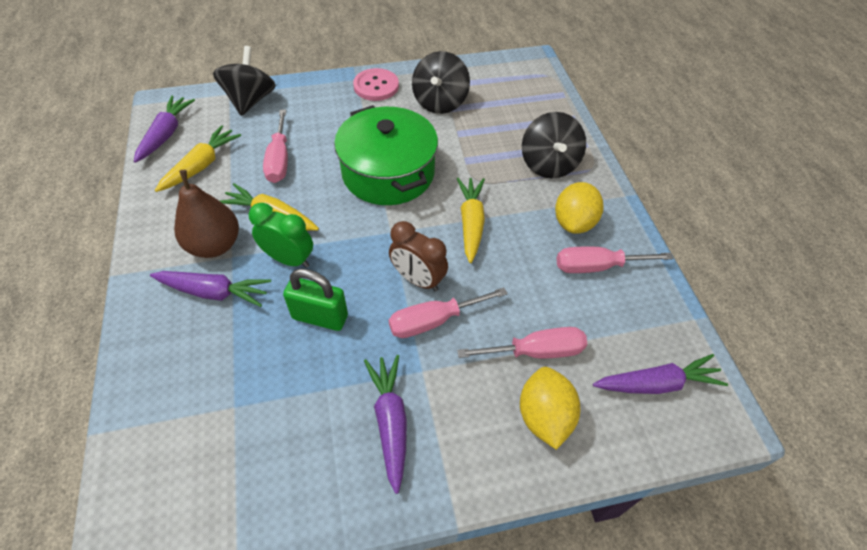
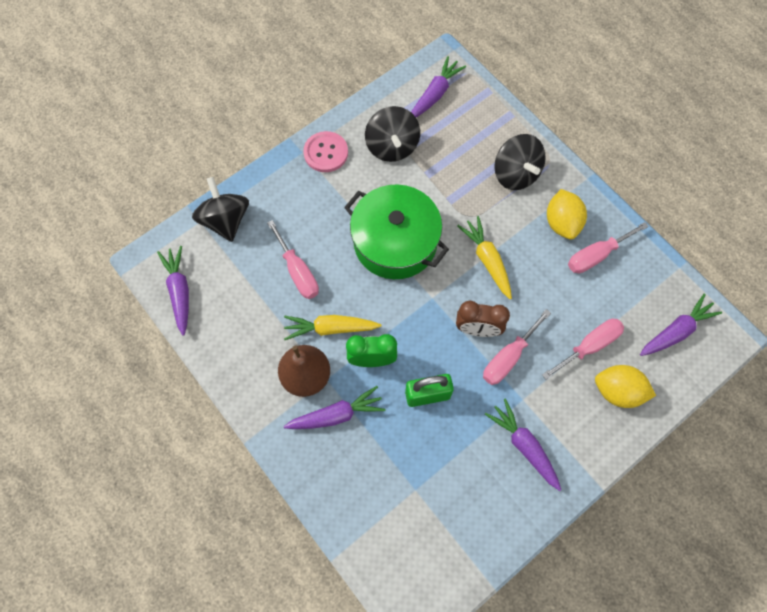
camera: 25 degrees left, 15 degrees up
(201, 166) = (236, 309): yellow carrot -> none
(508, 80) = (435, 94): none -> purple carrot
(544, 416) = (618, 391): yellow lemon -> yellow lemon turned 45 degrees counterclockwise

